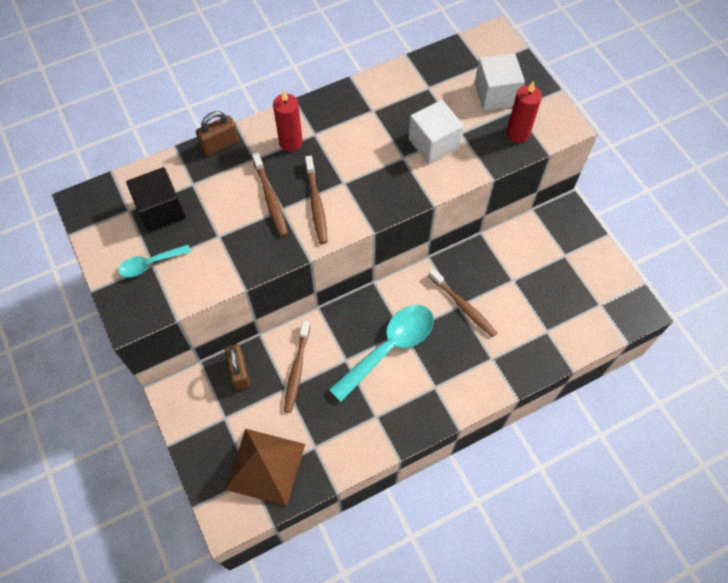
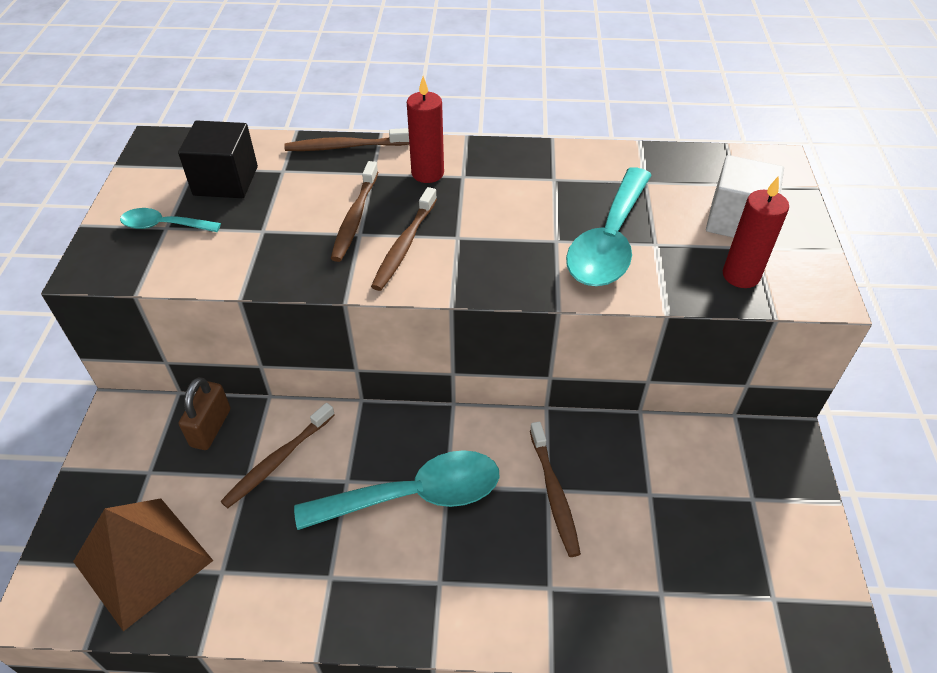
camera: 30 degrees right, 15 degrees down
(220, 145) = (346, 147): brown padlock -> brown toothbrush
(433, 144) = (609, 241): white cube -> turquoise spoon

